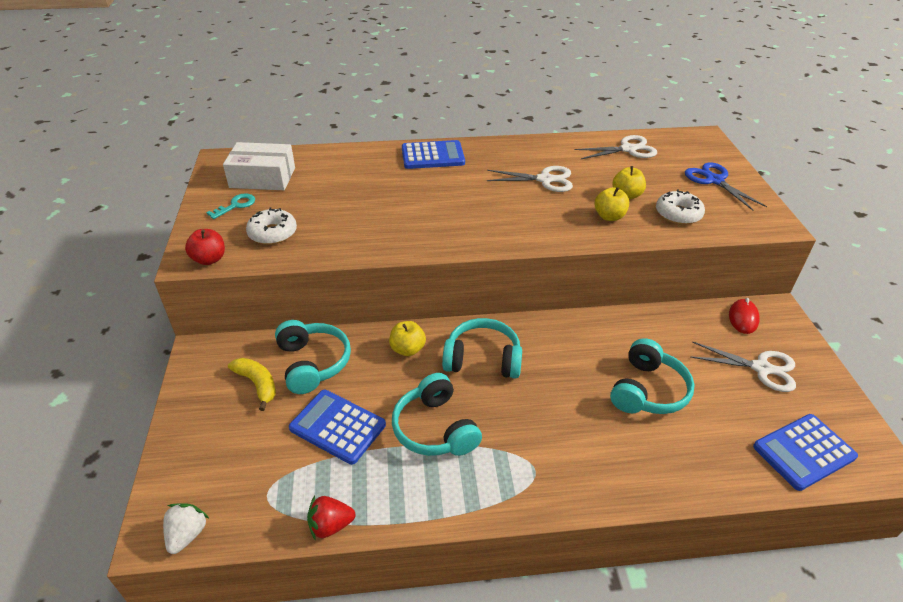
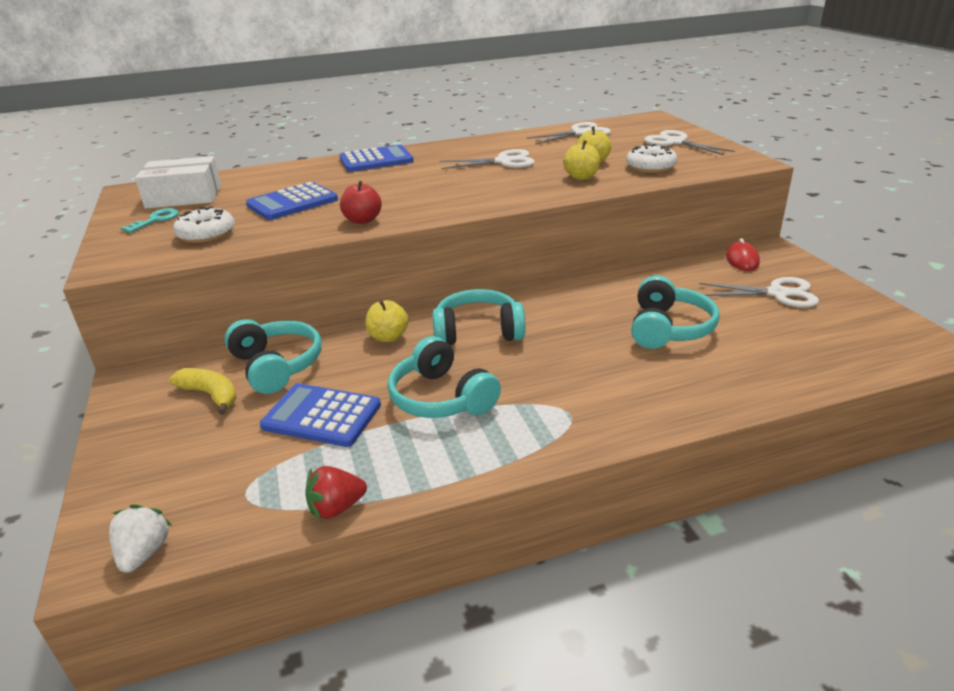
camera: 10 degrees left, 10 degrees down
(209, 259) = (132, 263): red apple -> red apple (362, 220)
(714, 180) = (675, 142): blue scissors -> white scissors
(804, 452) = (851, 350): blue calculator -> blue calculator (292, 203)

